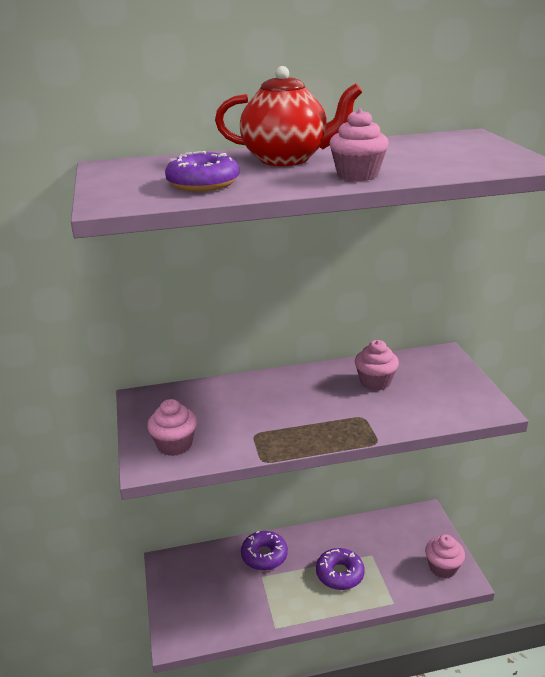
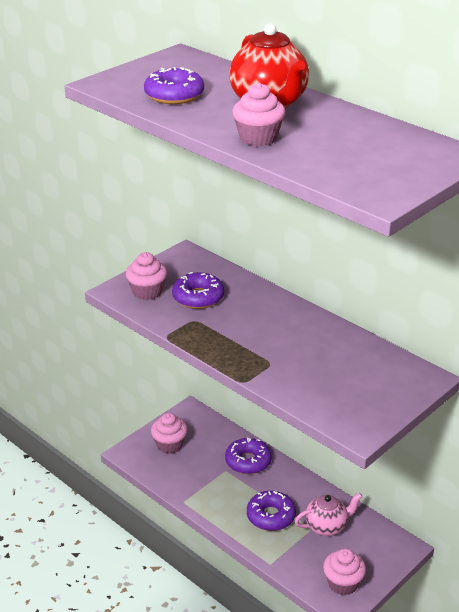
camera: 55 degrees right, 5 degrees up
(221, 418) = (198, 297): none -> purple donut
(375, 382) = (330, 352): pink cupcake -> pink cupcake (169, 445)
(376, 545) = (327, 526): none -> pink teapot

